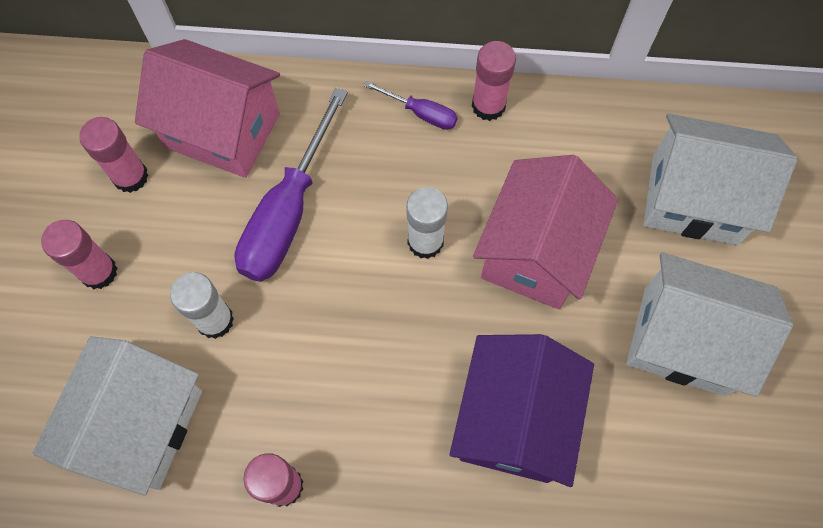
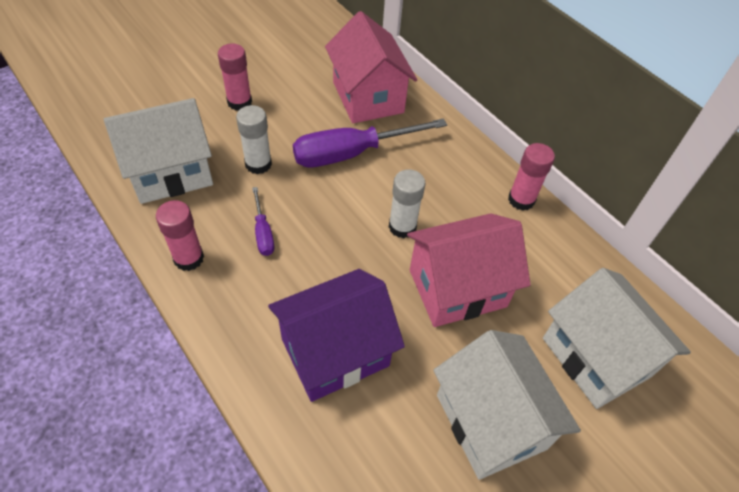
camera: 45 degrees right, 15 degrees down
(130, 176) = (303, 80): pink glue stick -> none
(421, 113) = (477, 172): purple screwdriver -> purple screwdriver (263, 232)

